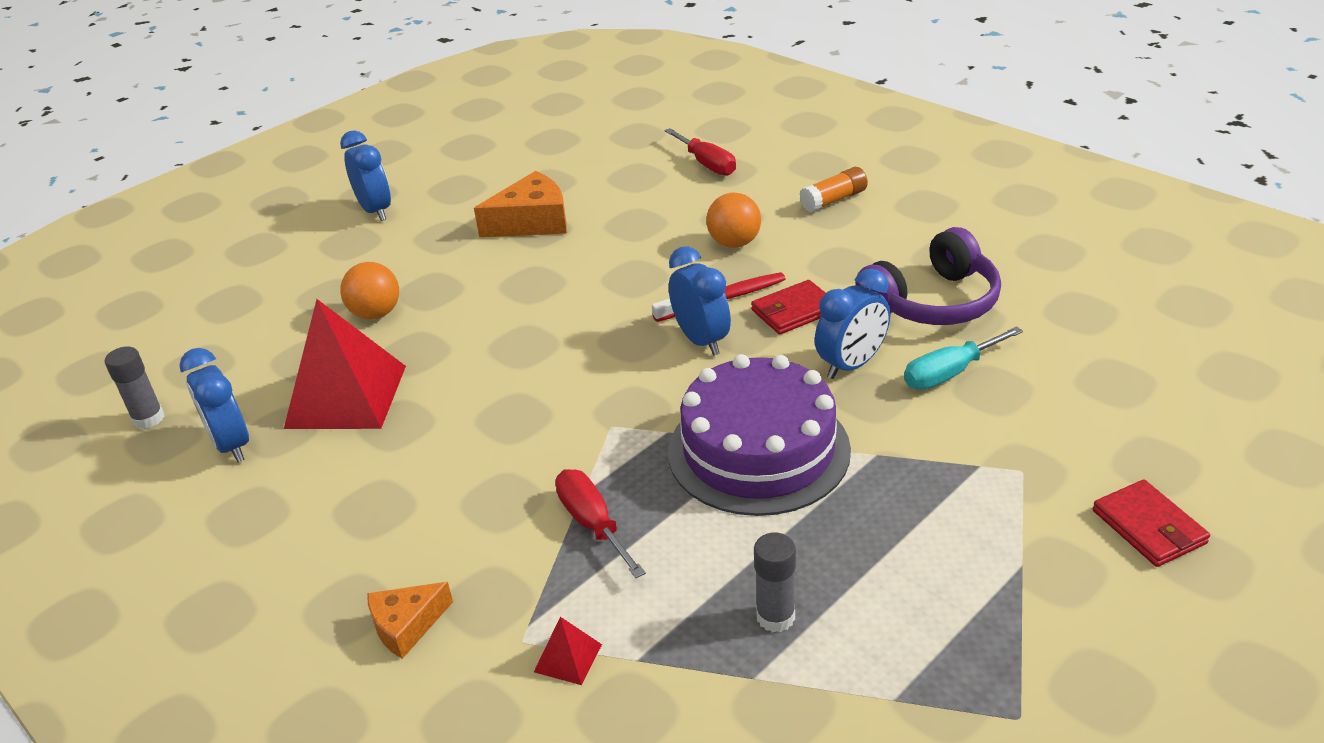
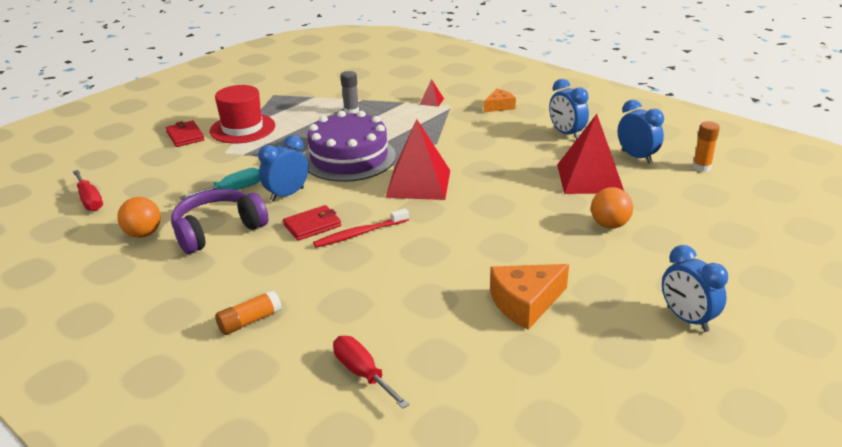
camera: 175 degrees right, 5 degrees down
(148, 419) = (701, 167): grey glue stick -> orange glue stick
(593, 524) = (429, 133): red screwdriver -> red screwdriver (90, 200)
(631, 387) = (418, 183): none -> red pyramid
(701, 340) = (376, 207): blue clock -> blue clock (566, 134)
(734, 243) = (346, 278): orange ball -> orange ball (143, 234)
(1026, 552) = (242, 128): none -> red hat

